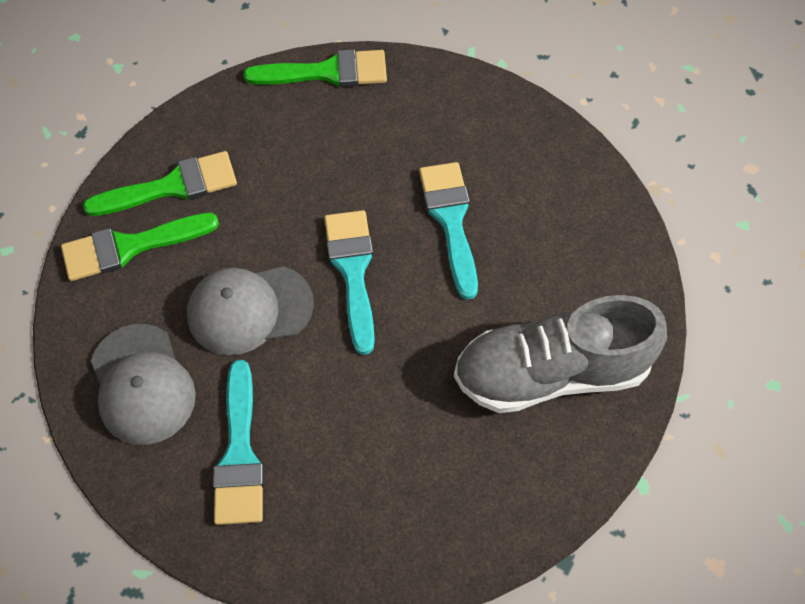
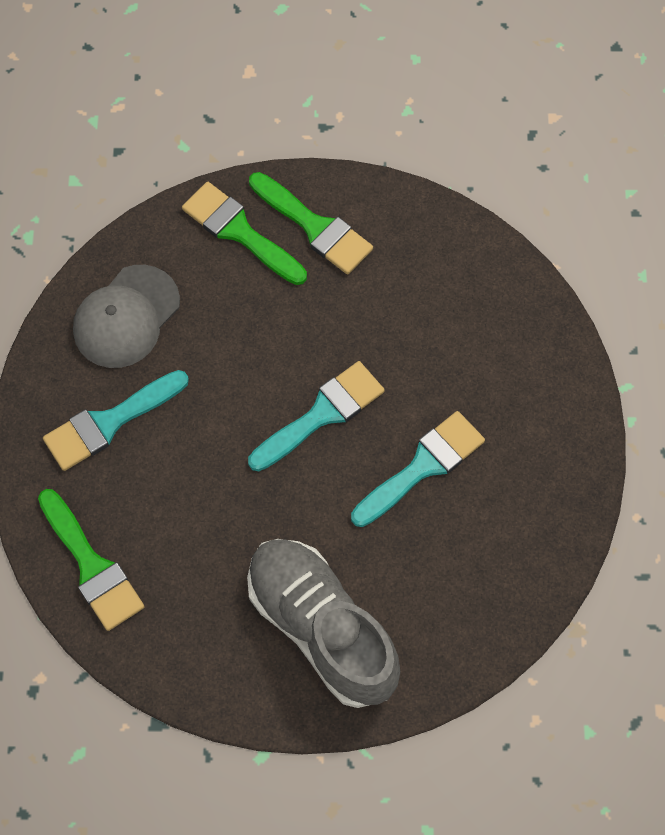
camera: 60 degrees right, 5 degrees up
(249, 309) = (237, 355): grey cap -> none
(326, 72) = (512, 277): green brush -> green brush (91, 565)

